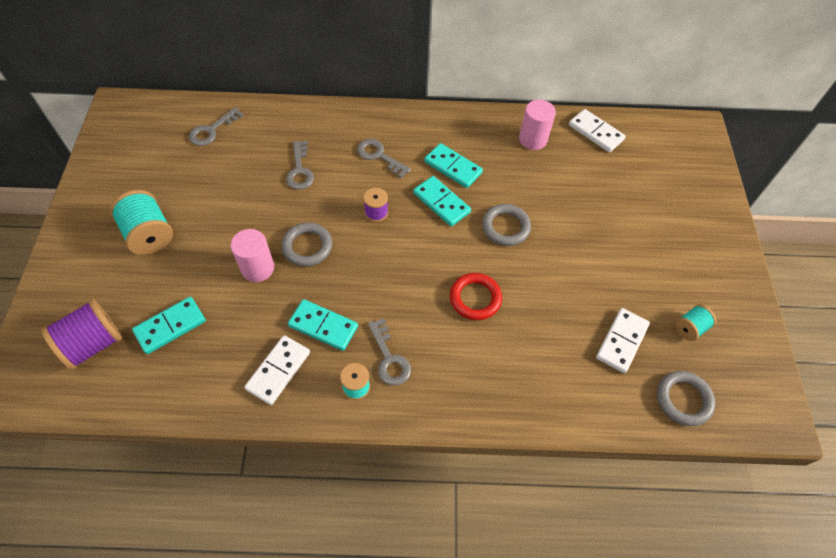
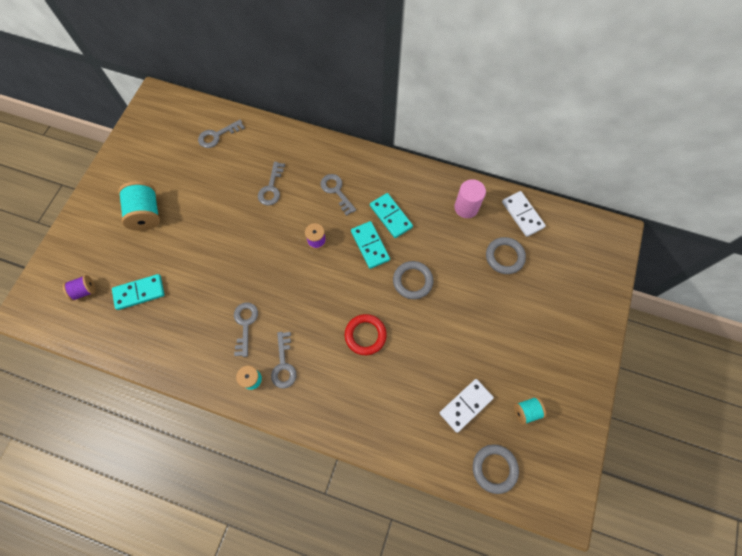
camera: 20 degrees right, 10 degrees up
(93, 344) = (85, 291): purple spool -> purple spool, size x0.56
(257, 268) = (214, 263): pink cylinder -> none
(278, 371) = (202, 350): white domino -> none
(307, 247) = (255, 255): grey ring -> grey ring (504, 257)
(323, 326) = (245, 324): turquoise domino -> grey key

